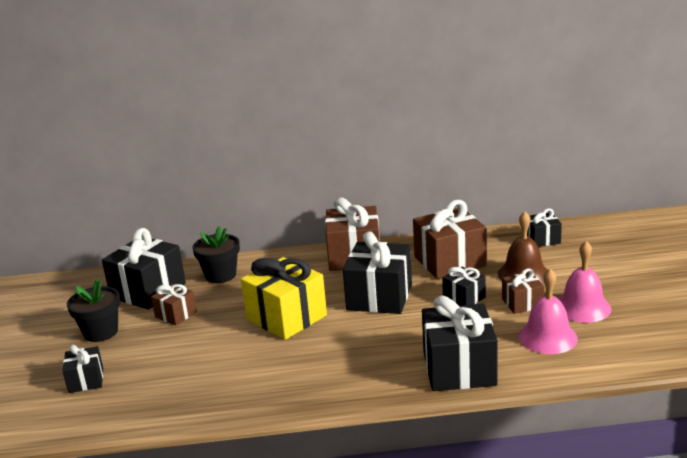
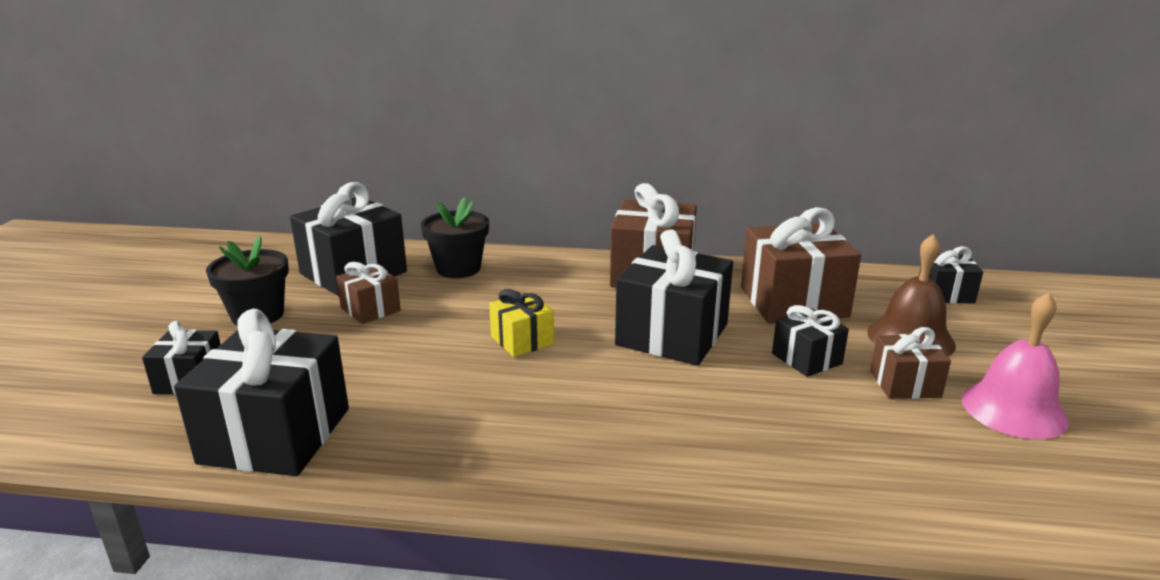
camera: 10 degrees right, 0 degrees up
(286, 317) = (522, 340): yellow gift -> yellow gift, size x0.53
(459, 369) = (776, 478): black gift -> black gift (275, 435)
(547, 337) = (947, 451): pink bell -> none

